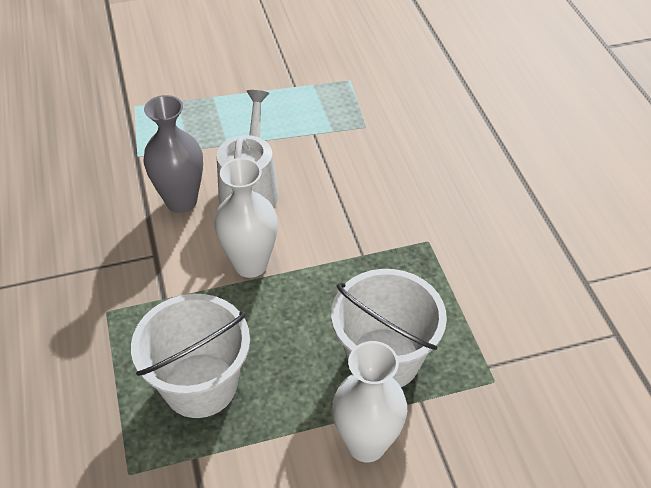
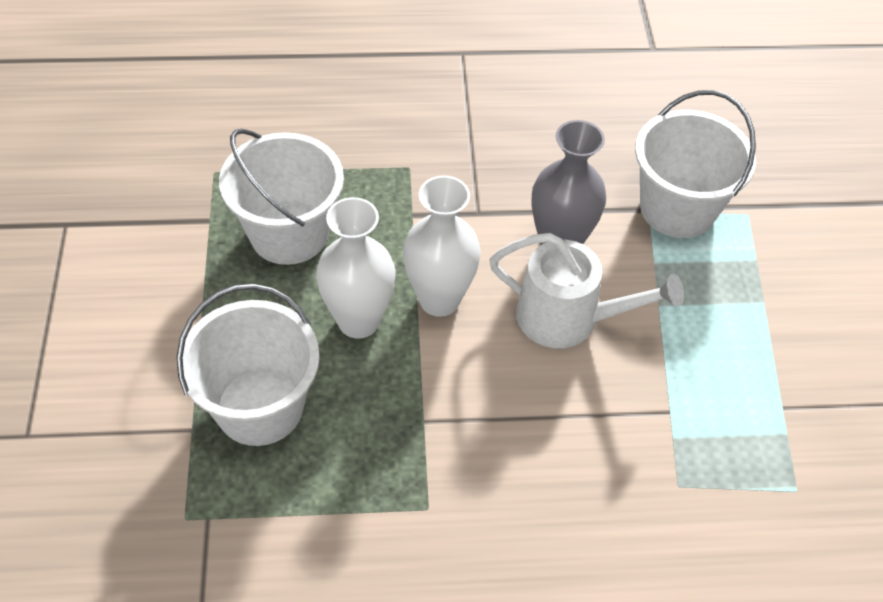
camera: 100 degrees right, 5 degrees up
(134, 141) = (677, 208): none -> white bucket
(366, 444) = (161, 364): white vase -> white vase (358, 321)

